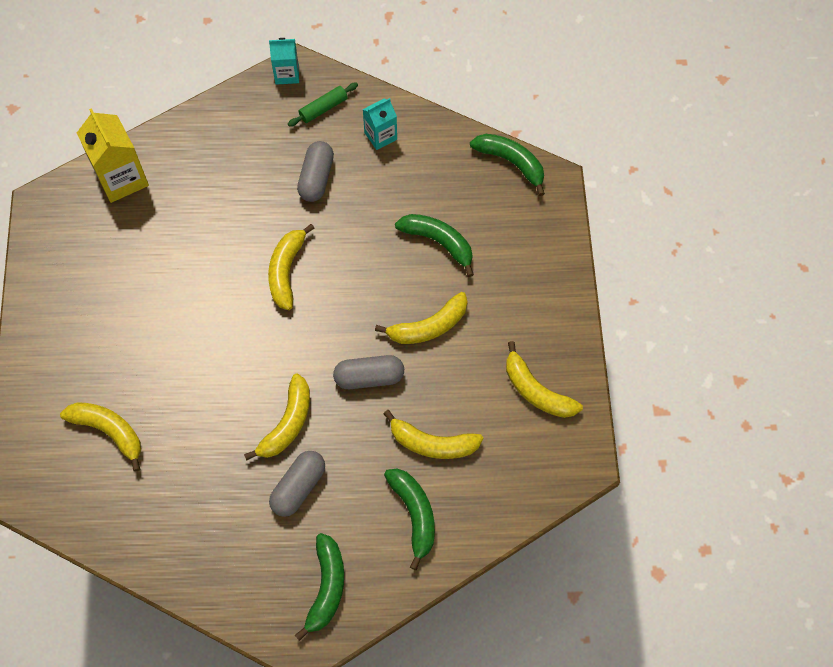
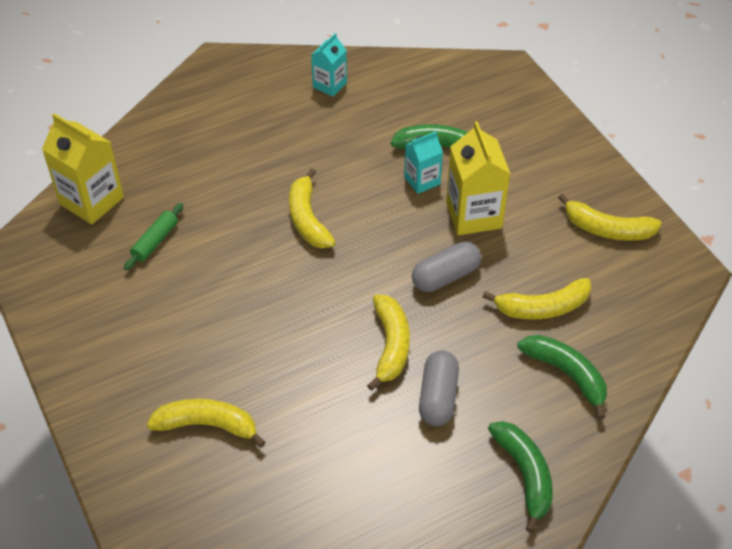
camera: 25 degrees left, 15 degrees down
(287, 74) = (209, 66): turquoise carton -> turquoise carton (422, 180)
(316, 178) = (289, 136): grey capsule -> none
(323, 108) = (261, 81): green rolling pin -> green rolling pin (155, 241)
(428, 326) = (474, 215): yellow banana -> yellow carton
(511, 163) = (462, 66): green banana -> none

